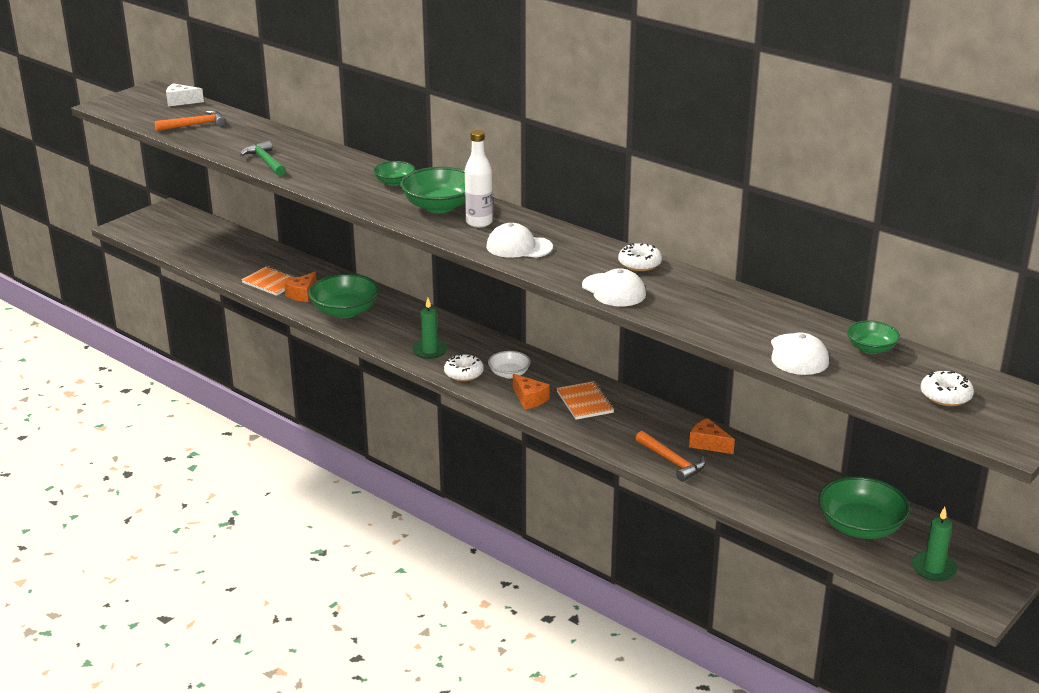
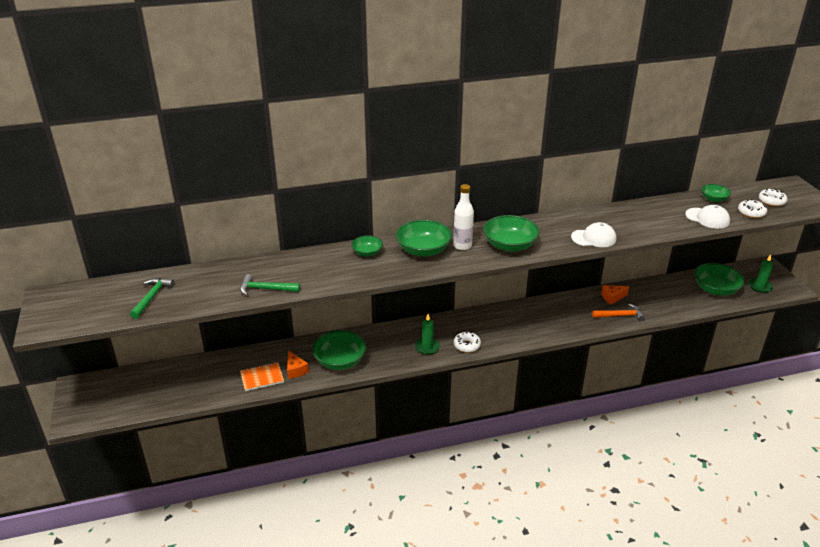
camera: 55 degrees left, 5 degrees up
(181, 101) = (94, 289): white cheese -> none
(195, 125) = (152, 297): orange hammer -> green hammer
(509, 374) = (483, 329): white bowl -> none
(519, 247) = (510, 245): white cap -> green bowl
(529, 399) = (518, 334): orange cheese -> none
(585, 402) = (538, 317): orange notebook -> none
(639, 264) = (568, 219): white donut -> white donut (751, 213)

